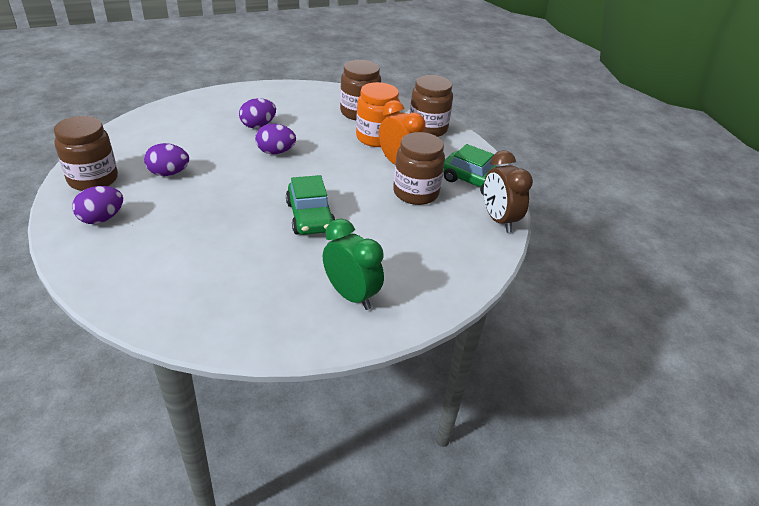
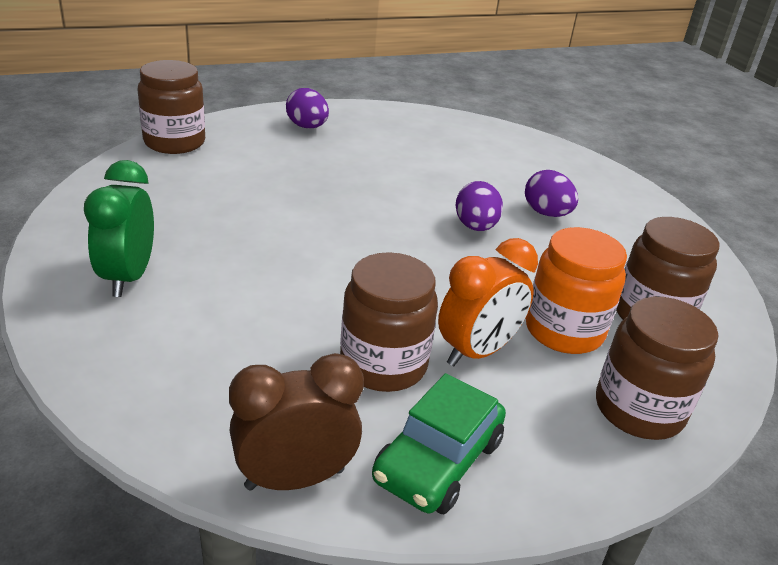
camera: 90 degrees right, 5 degrees down
(93, 179) = (380, 119): brown jar -> brown jar (174, 142)
(169, 173) = (400, 156): purple egg -> none
(310, 217) = (309, 251): green car -> none
(351, 295) = (128, 277): green clock -> green clock turned 135 degrees clockwise

